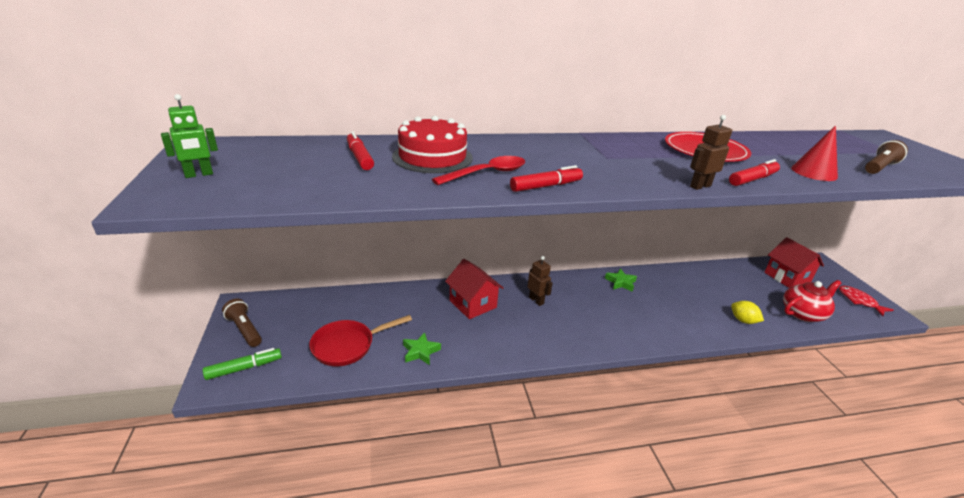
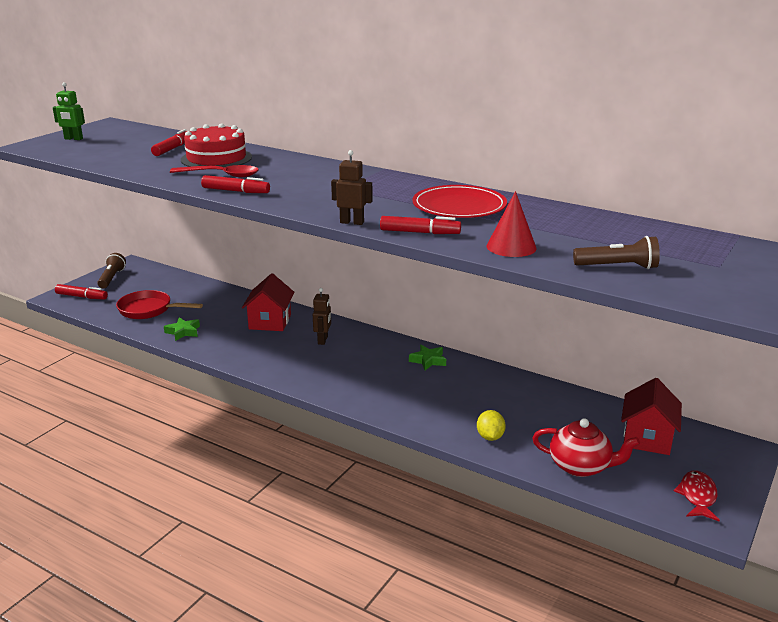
camera: 45 degrees right, 5 degrees down
(244, 368) = (82, 297): green marker -> red marker

